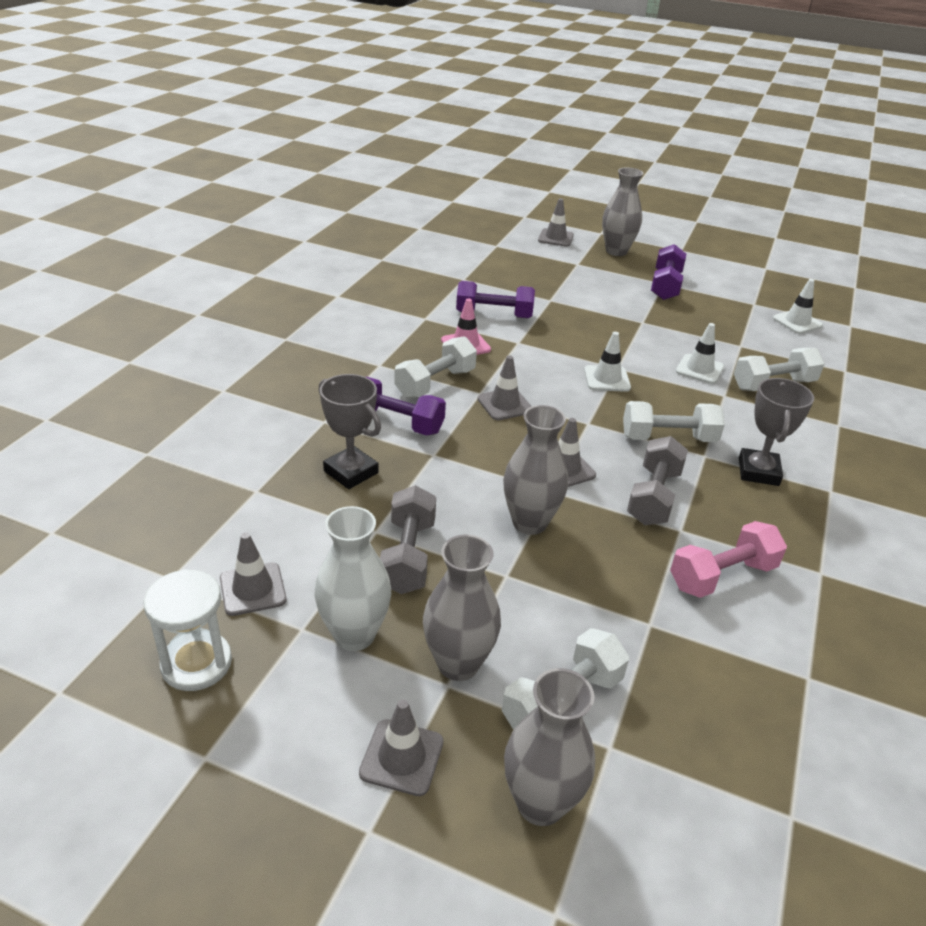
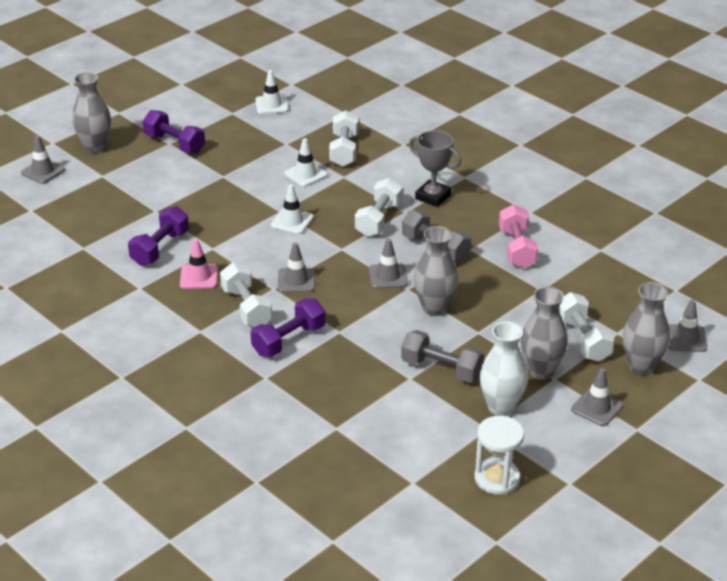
camera: 65 degrees left, 0 degrees up
(253, 589) = (441, 445): grey traffic cone -> grey traffic cone (685, 338)
(351, 472) = (338, 376): grey trophy -> none

